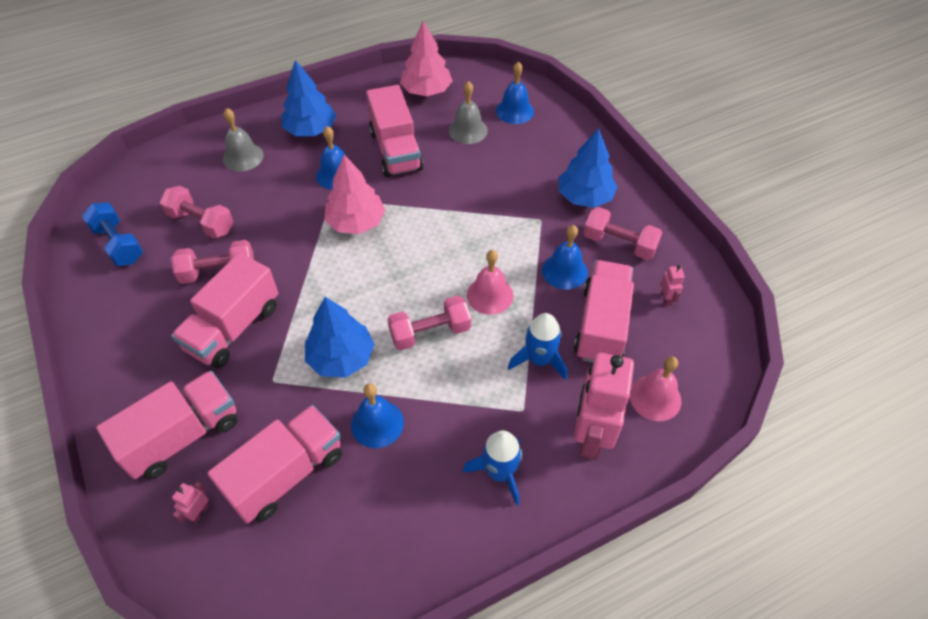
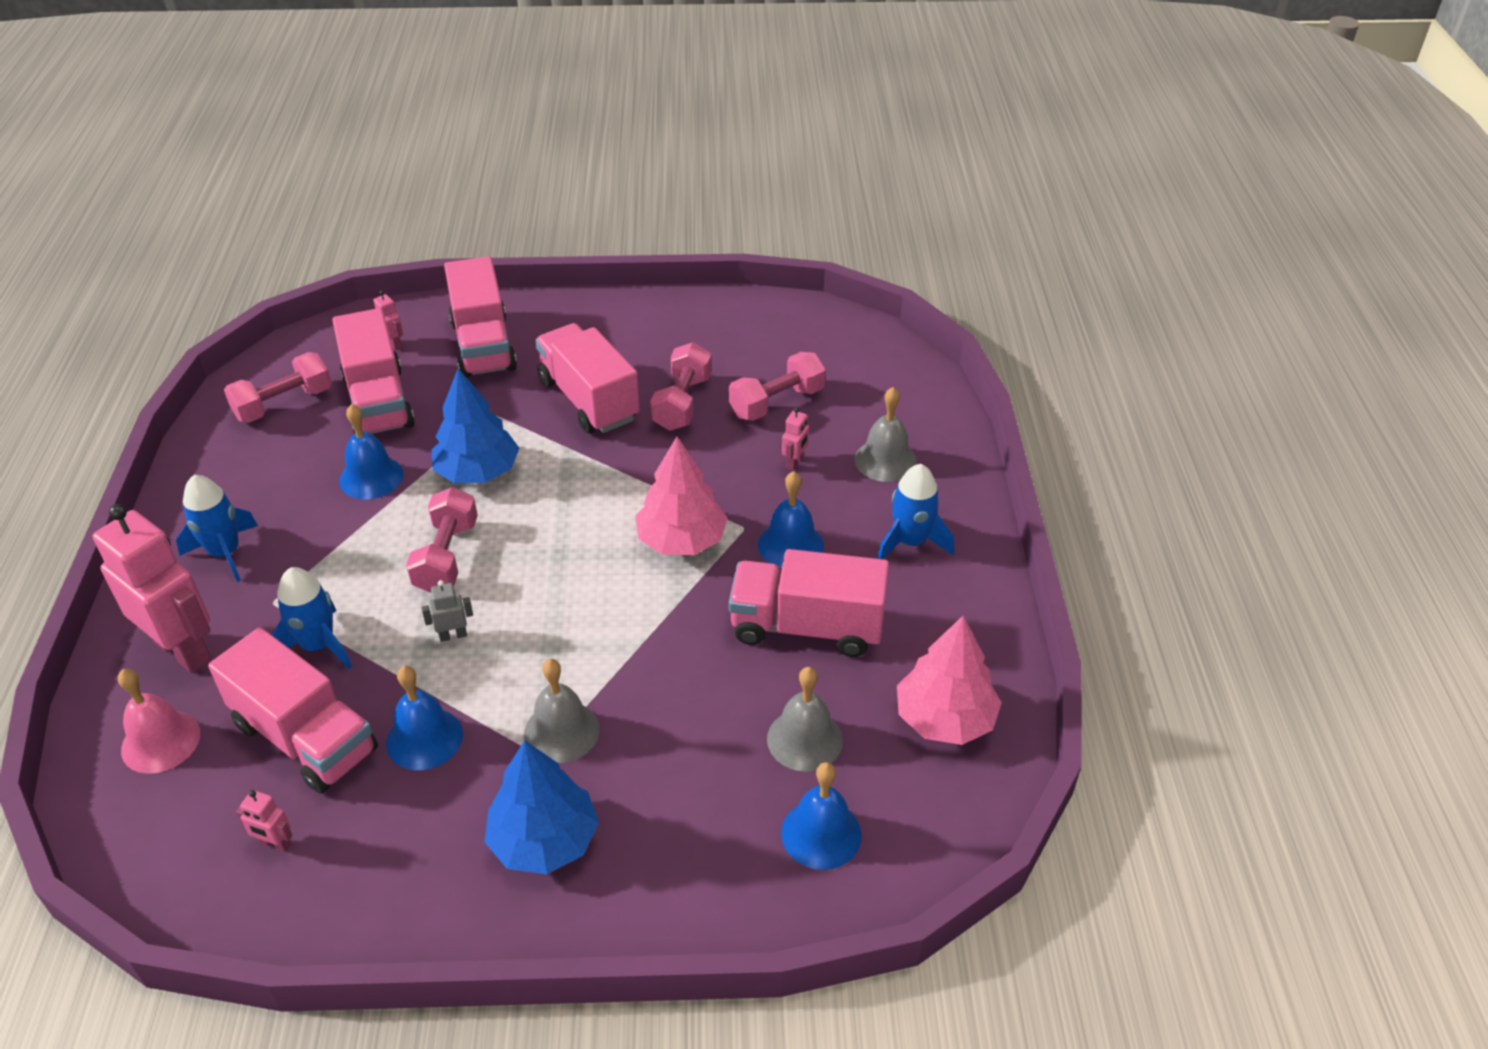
camera: 115 degrees right, 10 degrees down
(118, 244) = (783, 336): blue dumbbell -> none
(261, 195) = (795, 462): none -> pink robot
(311, 130) = (910, 542): blue tree -> blue rocket
(490, 295) = (453, 635): pink bell -> grey robot
(522, 217) = (561, 731): none -> grey bell
(619, 243) = (417, 838): pink dumbbell -> pink dumbbell (284, 404)

